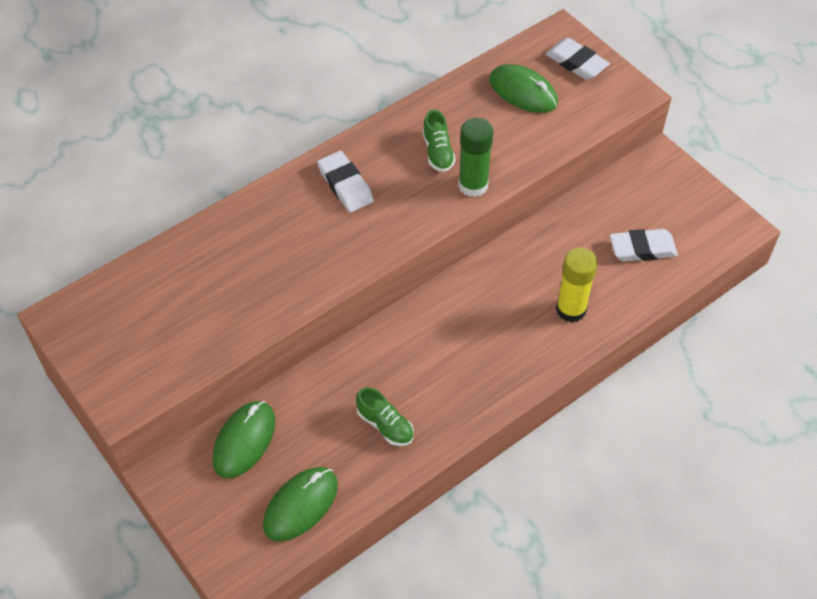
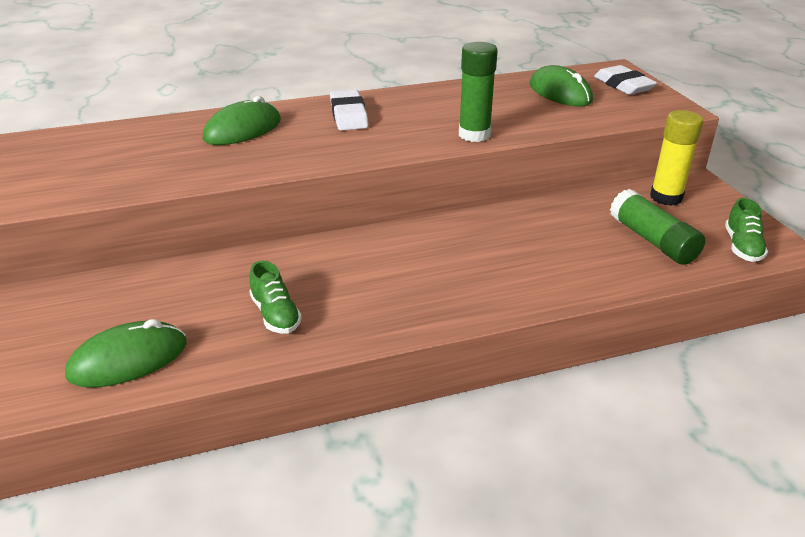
camera: 20 degrees right, 20 degrees down
(244, 441) = (121, 291): green mouse -> green mouse (243, 130)
(438, 152) = (452, 111): green shoe -> green shoe (742, 247)
(571, 309) = (546, 269): yellow glue stick -> yellow glue stick (666, 197)
(642, 248) = (652, 240): white eraser -> green glue stick

